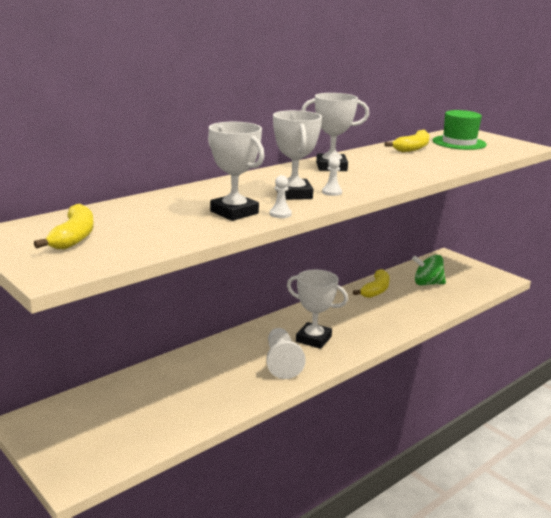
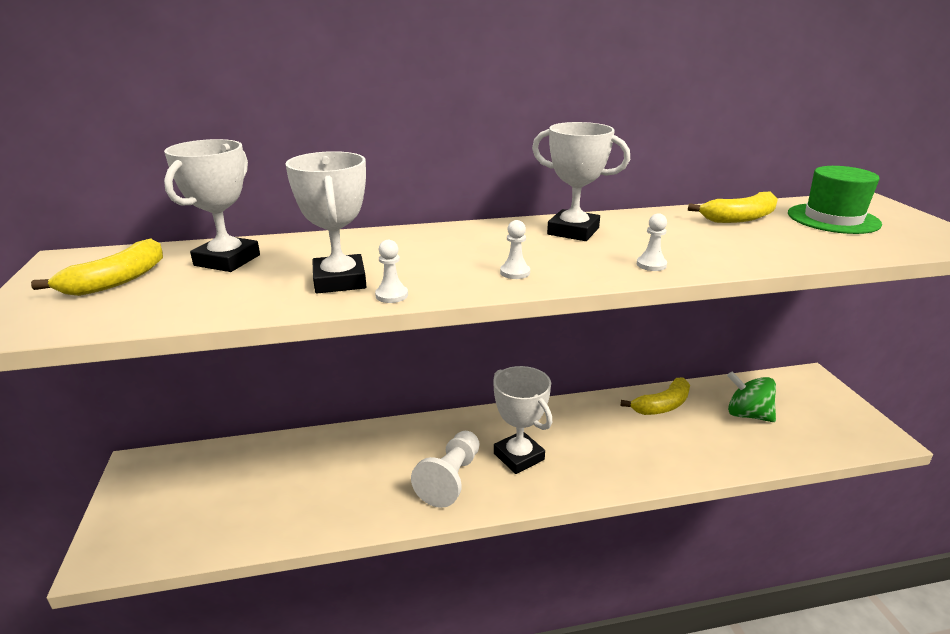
camera: 30 degrees right, 5 degrees up
(293, 194) = (458, 266): white trophy -> white trophy (227, 260)
(398, 178) = (651, 265): none -> white pawn

